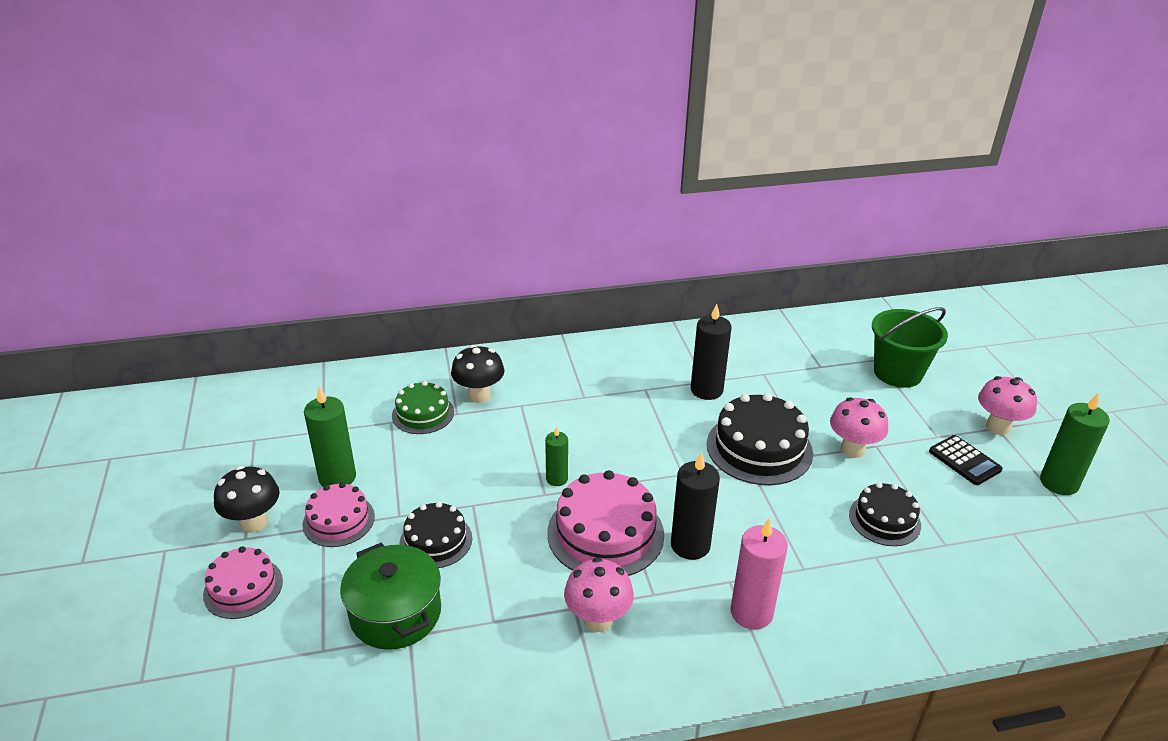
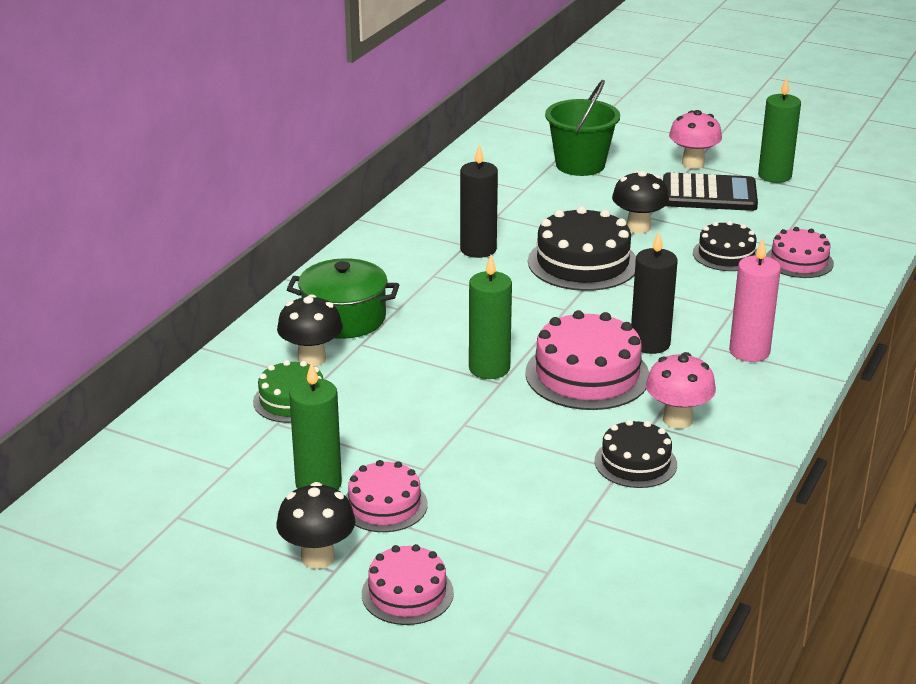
camera: 50 degrees left, 5 degrees down
(395, 613) = (550, 516): green pot -> green pot (344, 318)
(436, 540) = (485, 461): black cake -> black cake (635, 462)
(557, 479) = (489, 368): green candle -> green candle, size x1.67
(852, 449) = (638, 227): pink mushroom -> black mushroom
(940, 571) = (799, 261): none -> pink cake
(964, 461) = (709, 194): black calculator -> black calculator, size x1.60

